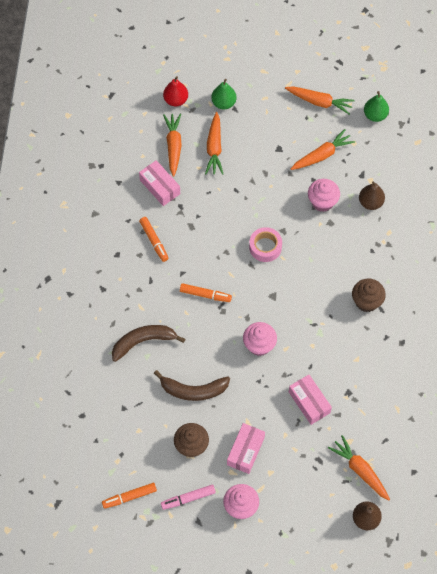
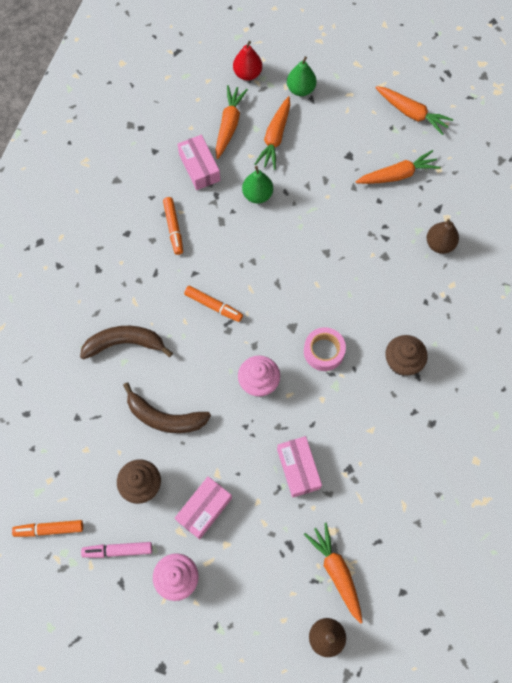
camera: 15 degrees right, 5 degrees up
(265, 247) = (300, 266): pink tape -> pink tape (324, 351)
(322, 202) = (382, 229): pink cupcake -> none
(375, 115) = (473, 143): green pear -> green pear (257, 195)

